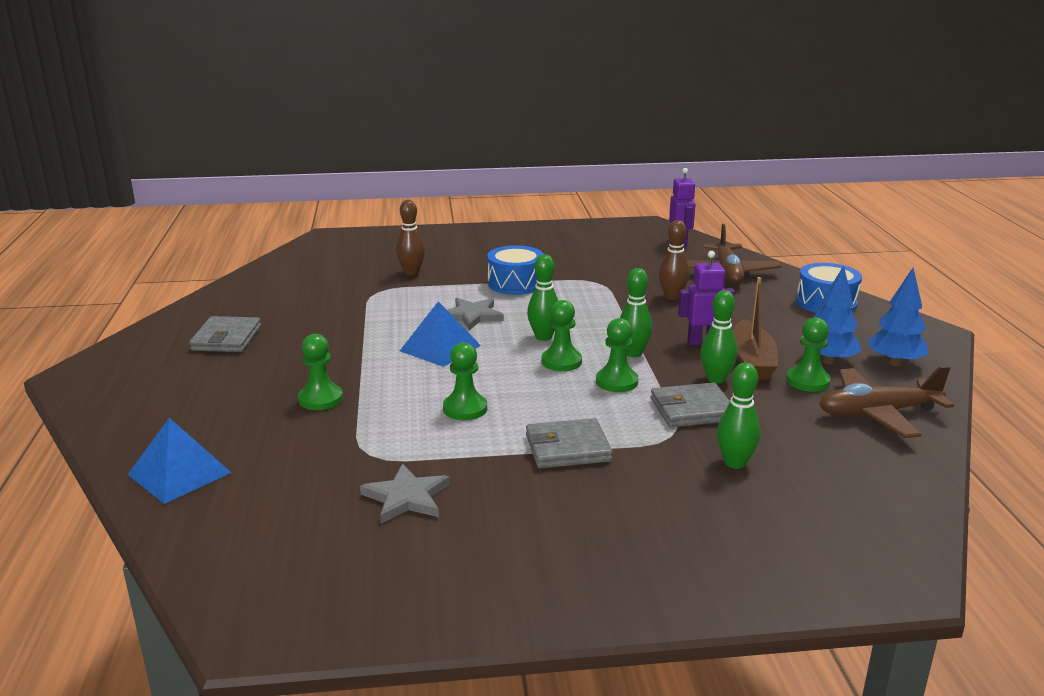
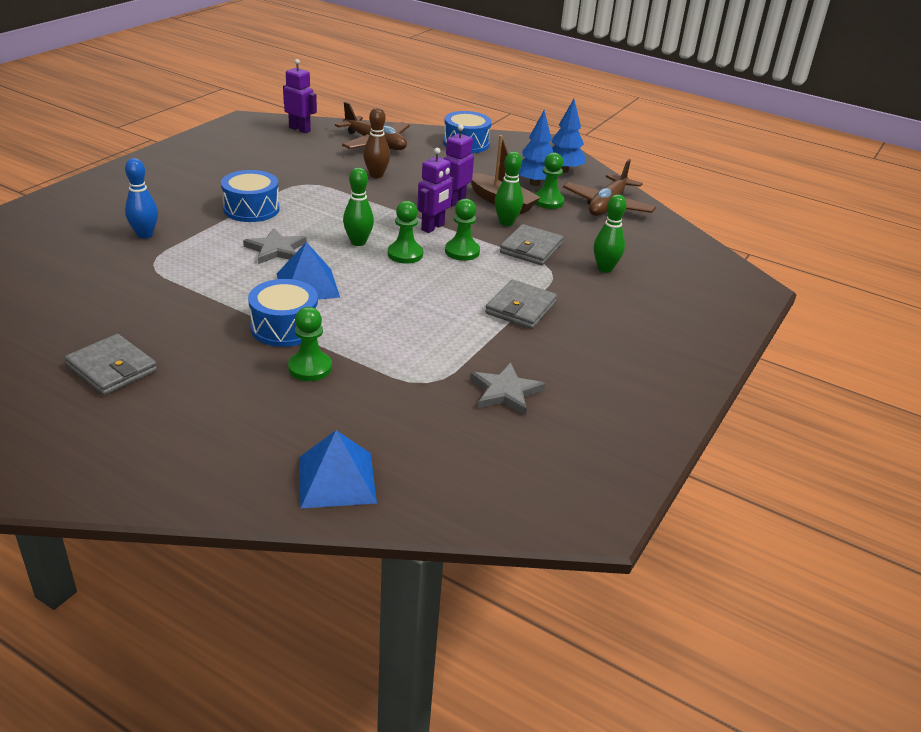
camera: 55 degrees left, 10 degrees up
(364, 366) = (284, 327): none -> blue drum
(411, 272) = (145, 235): brown bowling pin -> blue bowling pin
(465, 409) = (417, 318): green pawn -> none
(633, 353) = (433, 227): green bowling pin -> purple robot

